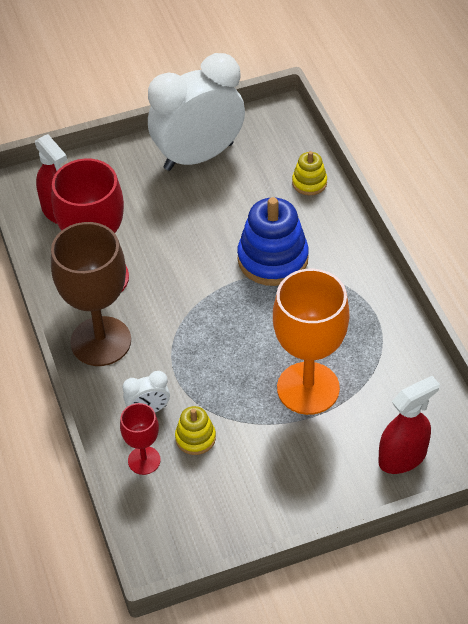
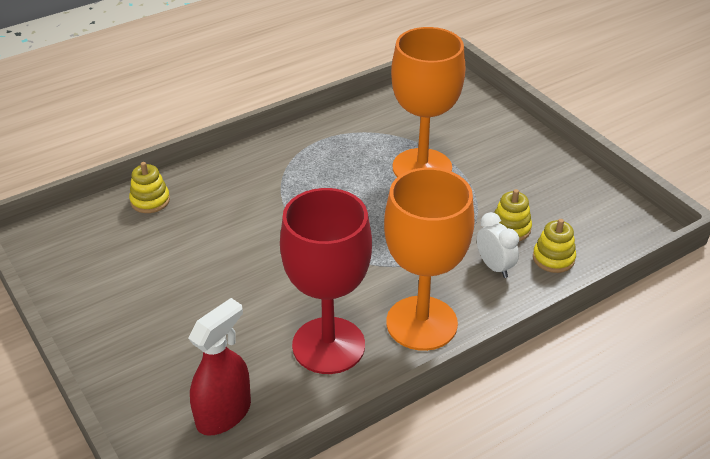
camera: 105 degrees left, 10 degrees down
(101, 341) = (421, 323): brown goblet -> orange goblet
(144, 460) = (553, 258): red goblet -> yellow stacking toy
(198, 156) = (110, 296): white clock -> none
(272, 259) = (267, 211): blue stacking toy -> none
(402, 457) = (469, 110): red spray bottle -> none

